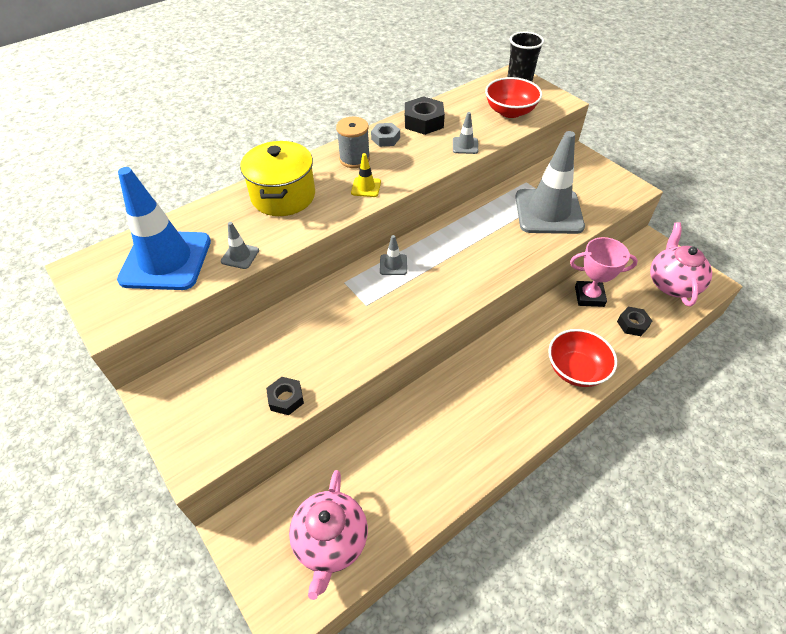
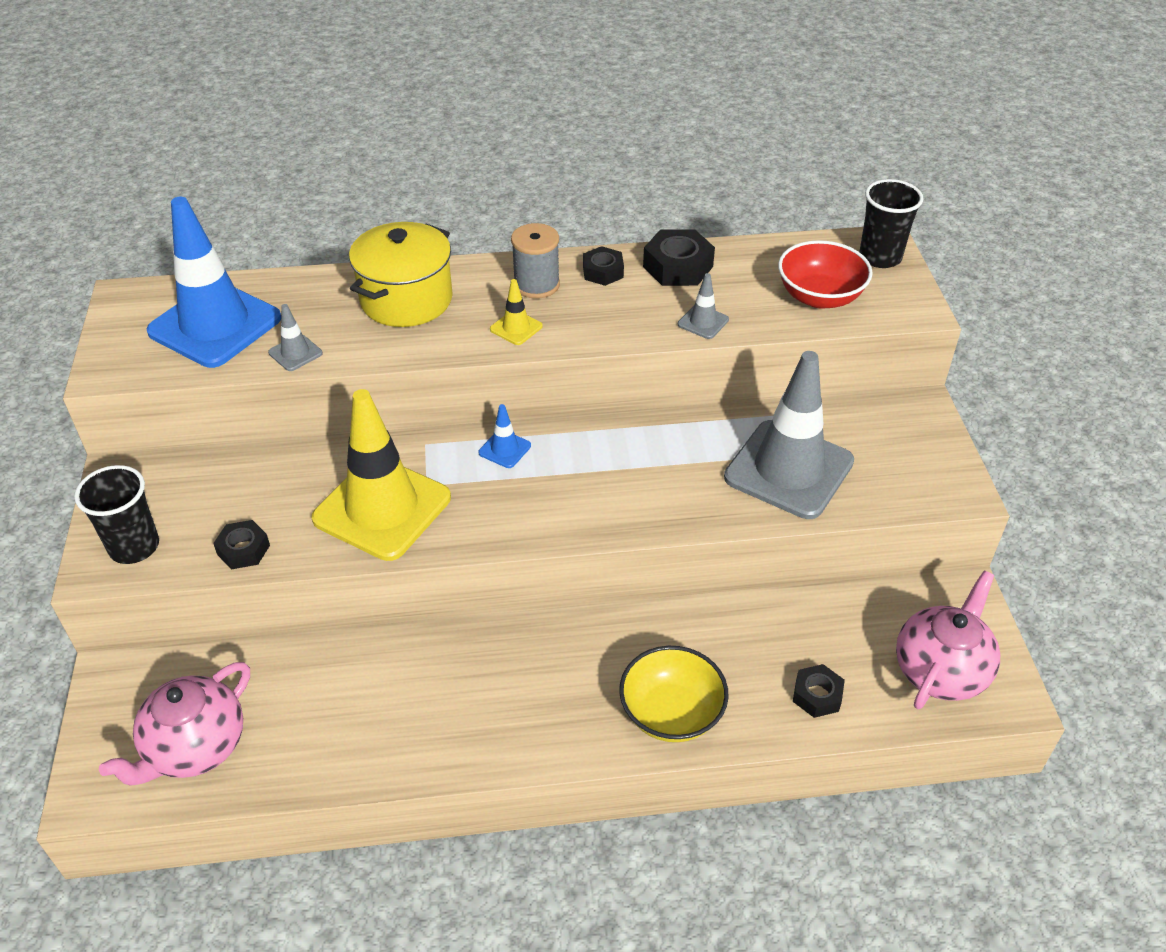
camera: 30 degrees right, 5 degrees down
(207, 434) = (134, 547): none -> black cup
(352, 331) = (382, 508): none -> yellow traffic cone
(385, 138) = (603, 272): grey nut -> black nut
(393, 265) = (505, 449): grey traffic cone -> blue traffic cone
(576, 370) = (671, 713): red bowl -> yellow bowl
(589, 296) = (787, 626): pink trophy -> none

